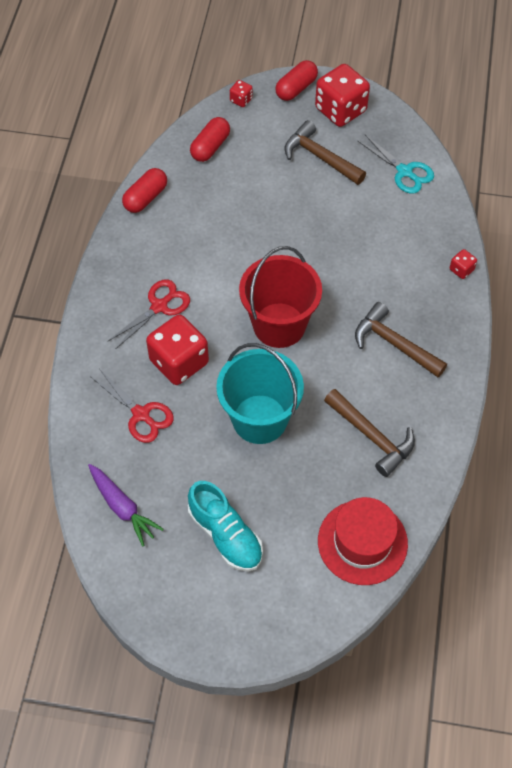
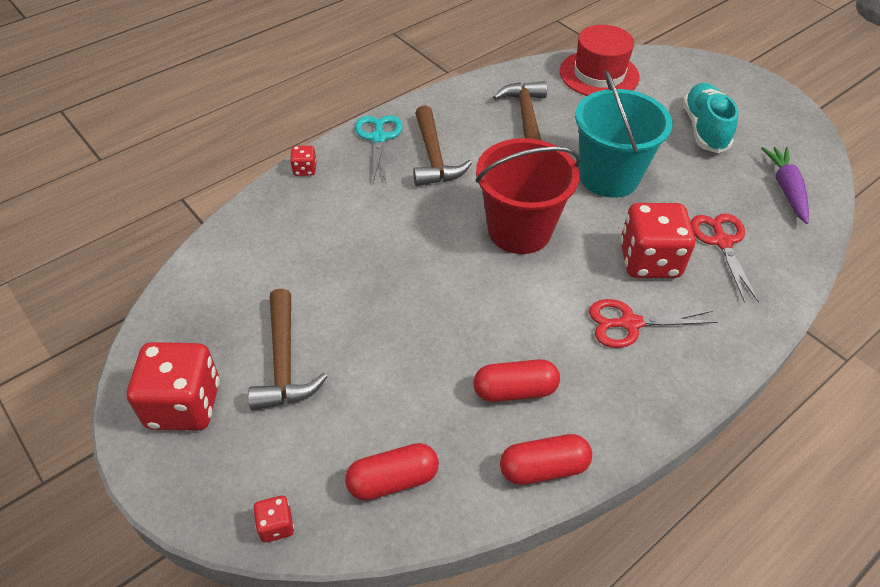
camera: 140 degrees left, 10 degrees down
(296, 88) = (189, 483): red capsule -> red capsule (515, 390)
(405, 172) = (225, 281): turquoise scissors -> turquoise scissors (379, 138)

